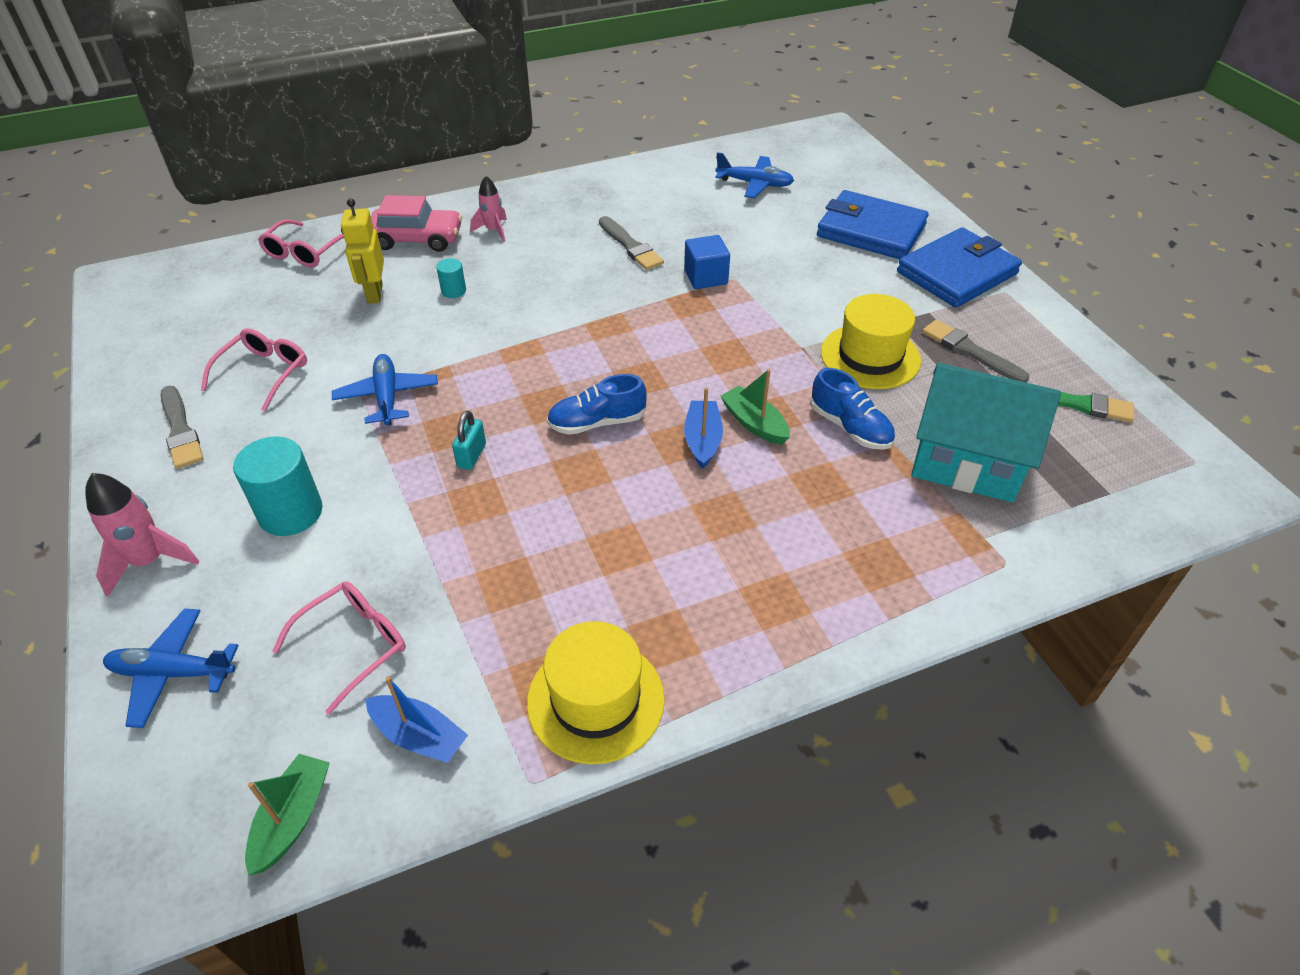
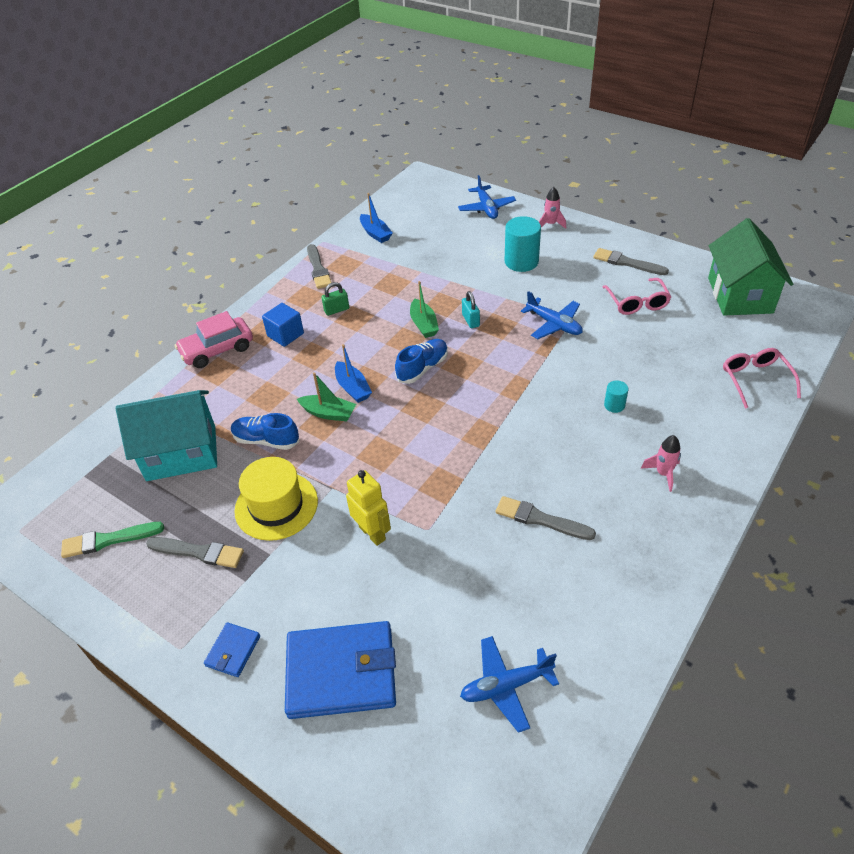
camera: 150 degrees right, 0 degrees up
(149, 561) = (550, 224): pink rocket -> pink rocket, size x0.66
(159, 325) = (739, 295): none -> green house
(173, 673) = (486, 208): blue plane -> blue plane turned 105 degrees clockwise
(293, 818) = (394, 203): green boat -> green boat (423, 324)
(354, 645) = (431, 241): pink glasses -> none
(374, 293) = (659, 376): yellow robot -> yellow robot (372, 533)
(417, 239) = (703, 433): pink car -> pink car (217, 350)
(419, 736) = (375, 233): blue boat -> blue boat turned 120 degrees counterclockwise
(595, 700) = (318, 269): yellow hat -> grey brush
(632, 580) = (336, 310): none -> green padlock
(705, 277) = (451, 518): blue cube -> blue cube (285, 335)
(957, 273) = (233, 651): blue wallet -> blue wallet, size x0.46

